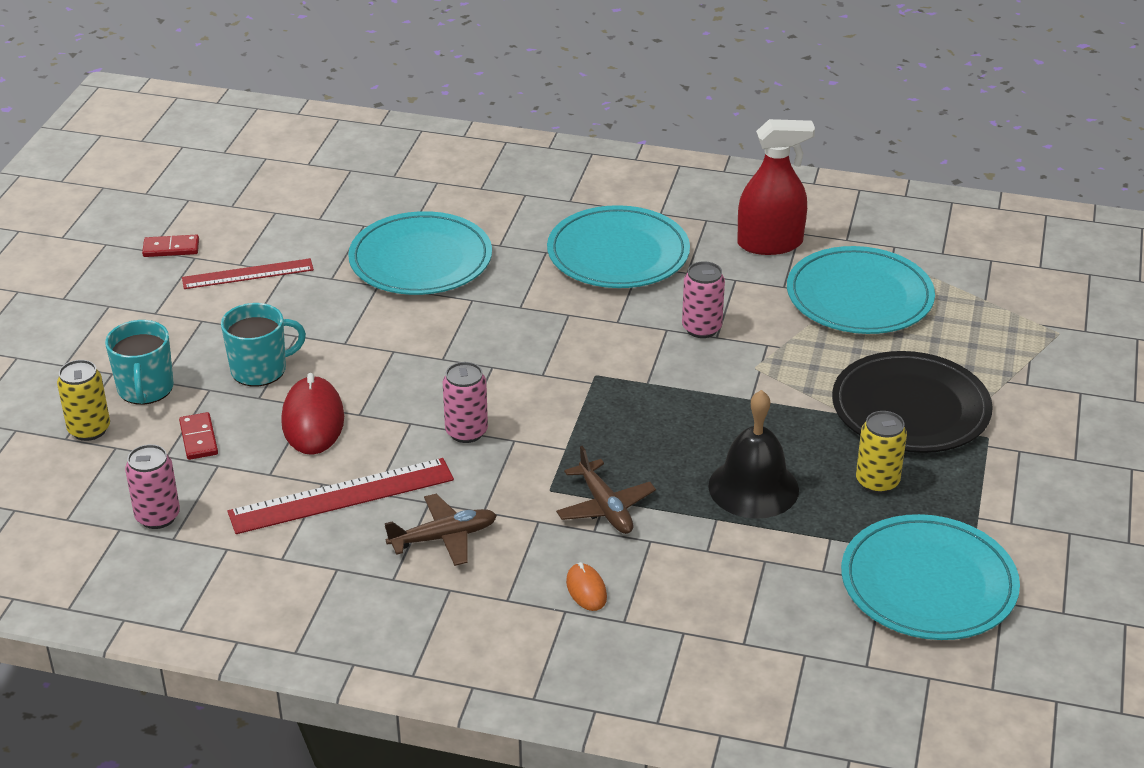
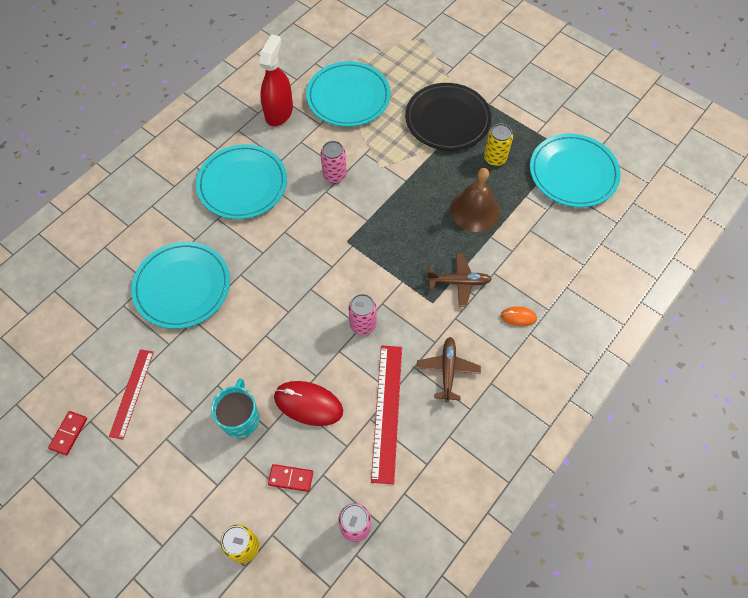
camera: 65 degrees left, 25 degrees up
(145, 389) = (221, 497): turquoise mug -> none
(753, 487) = (475, 210): black bell -> brown bell

